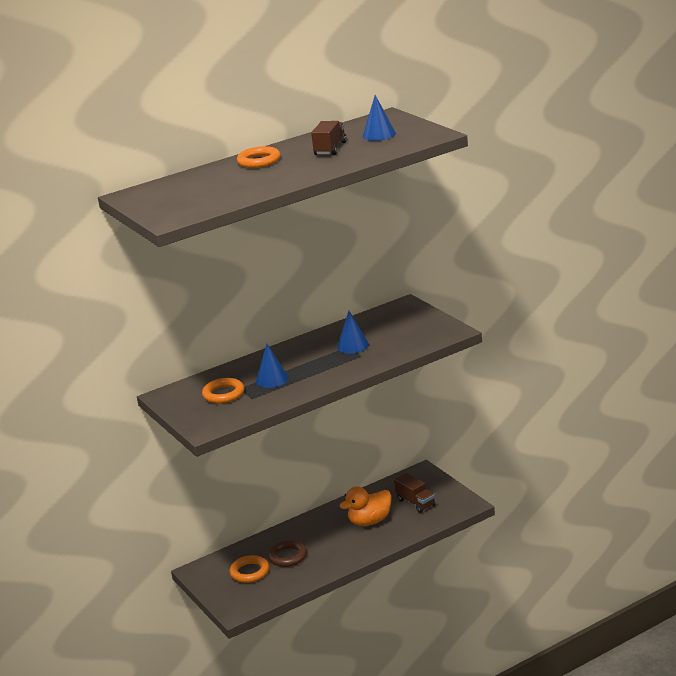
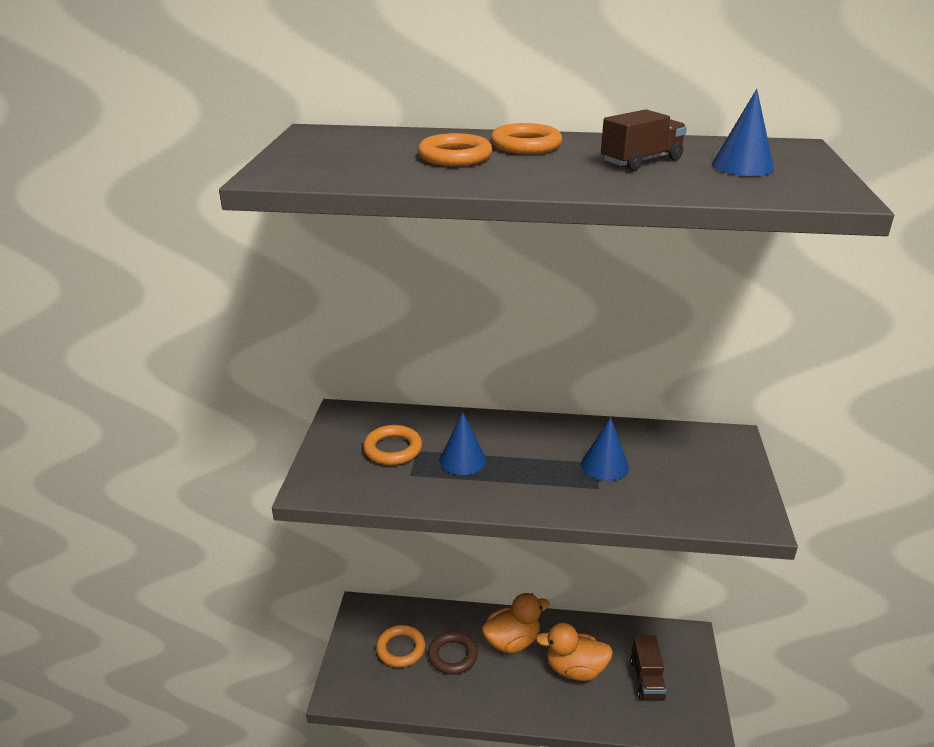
camera: 35 degrees right, 5 degrees up
(237, 179) = (455, 157): none -> orange ring
(317, 531) = (512, 641): none -> orange duck

